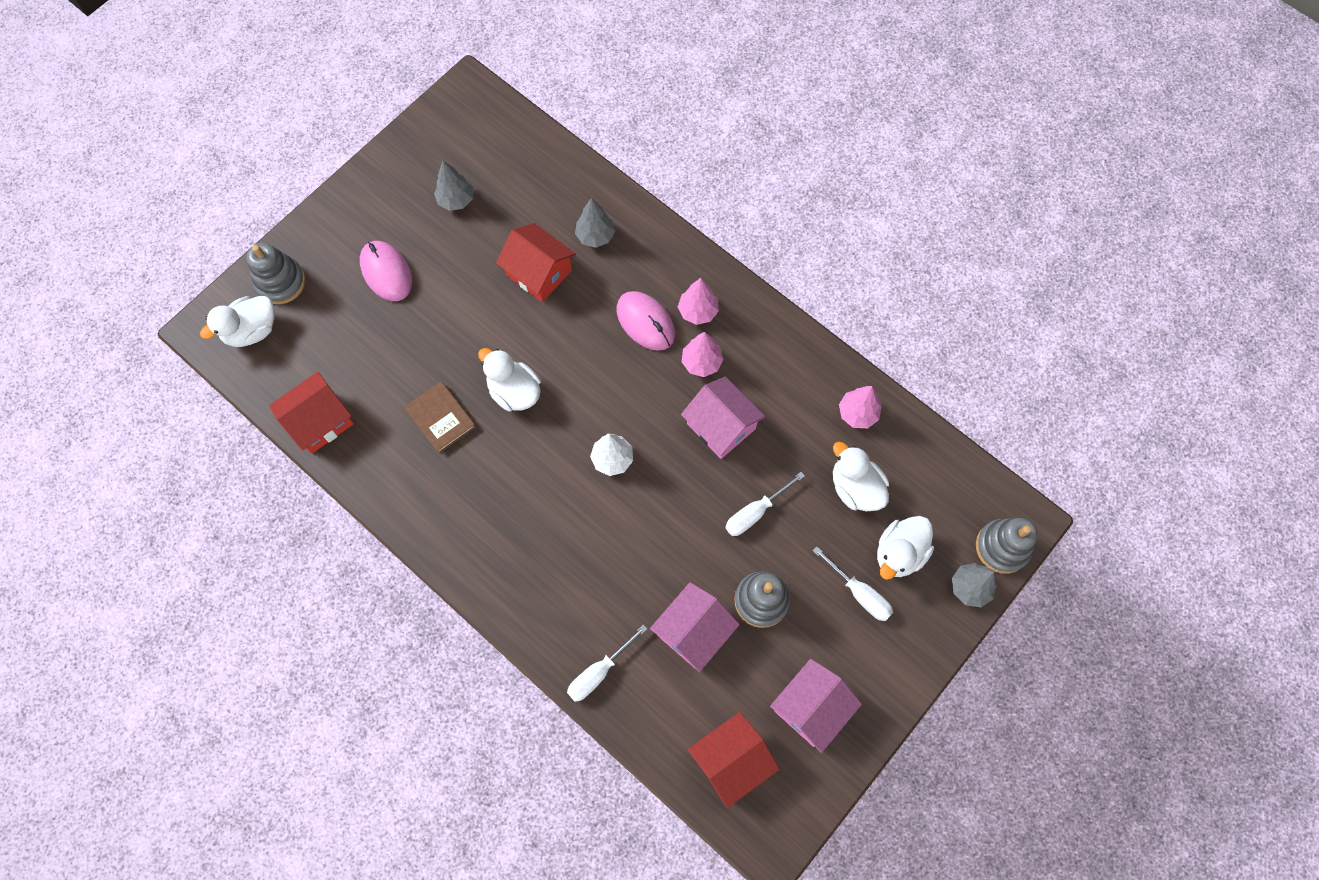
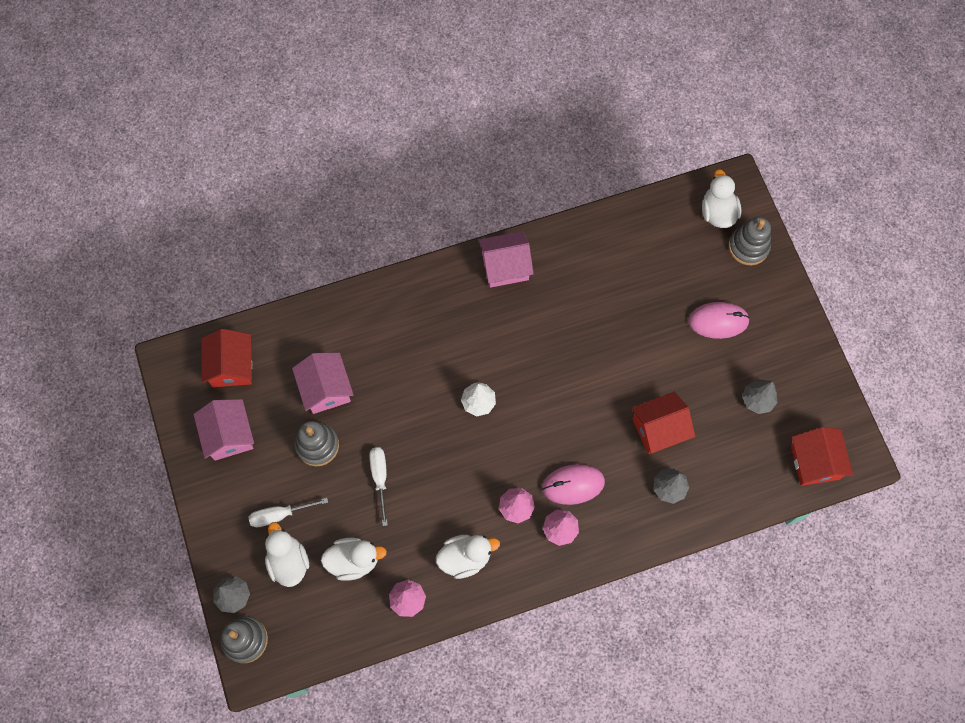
camera: 120 degrees right, 0 degrees up
(320, 421) = (620, 226): red house -> red house (815, 462)
(441, 418) = (577, 304): brown book -> none
(514, 391) = (570, 363): white duck -> white duck (465, 558)
(599, 672) = (338, 316): white screwdriver -> none
(721, 426) = (458, 492): pink house -> pink house (505, 266)

